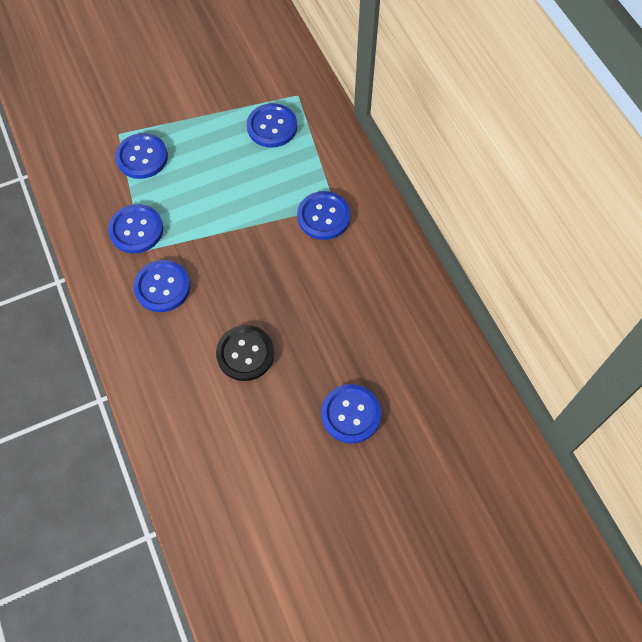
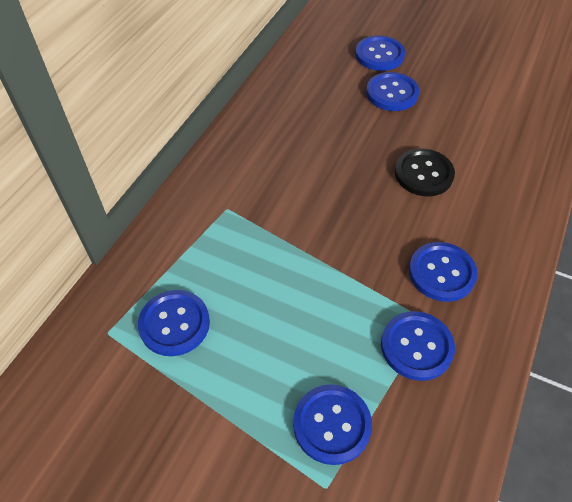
camera: 130 degrees left, 10 degrees down
(323, 216) = (246, 208): blue button -> blue button (379, 55)

